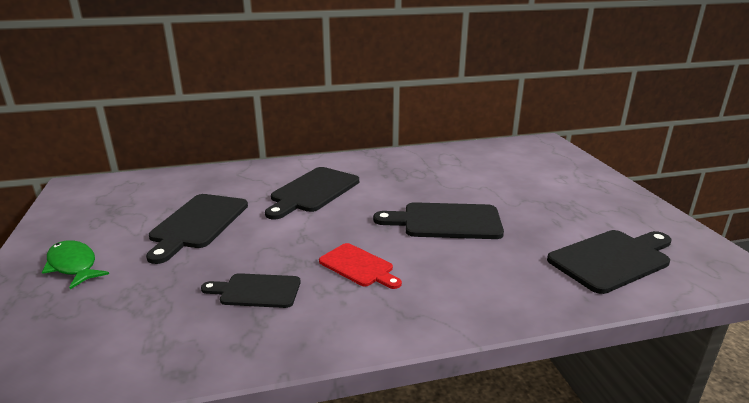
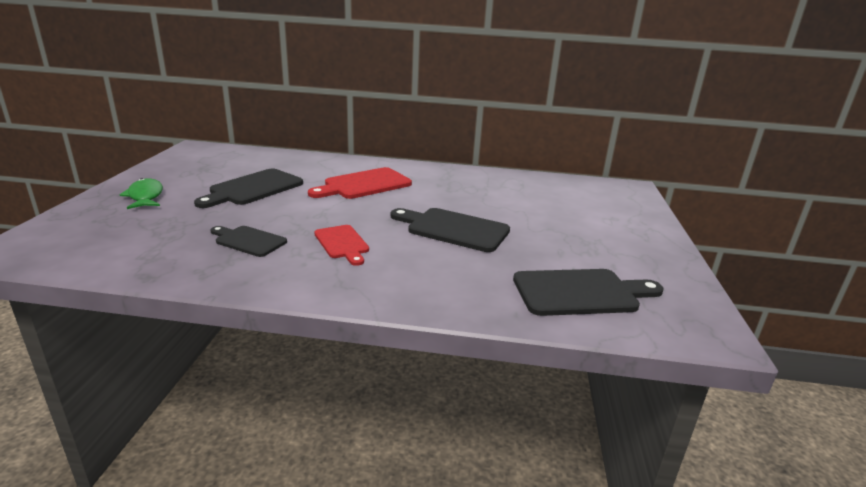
camera: 20 degrees right, 0 degrees up
(313, 191) = (364, 184): black cutting board -> red cutting board

